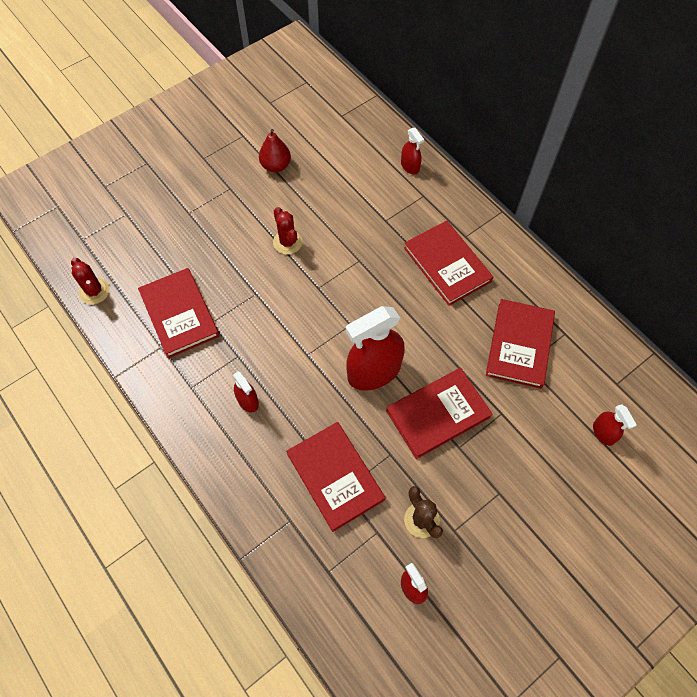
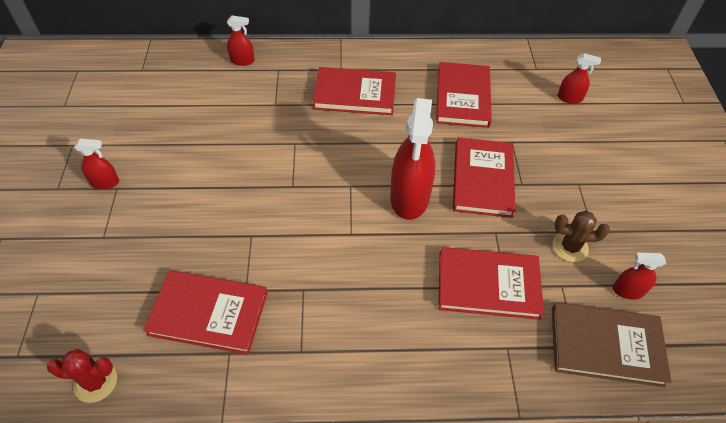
camera: 55 degrees left, 10 degrees down
(248, 401) = (358, 309): red spray bottle -> red spray bottle (105, 182)
(276, 166) = (135, 141): red pear -> none
(287, 242) = (223, 180): red cactus -> none
(344, 594) = (606, 346): none -> brown book
(519, 345) = (463, 97): red book -> red book turned 45 degrees clockwise

